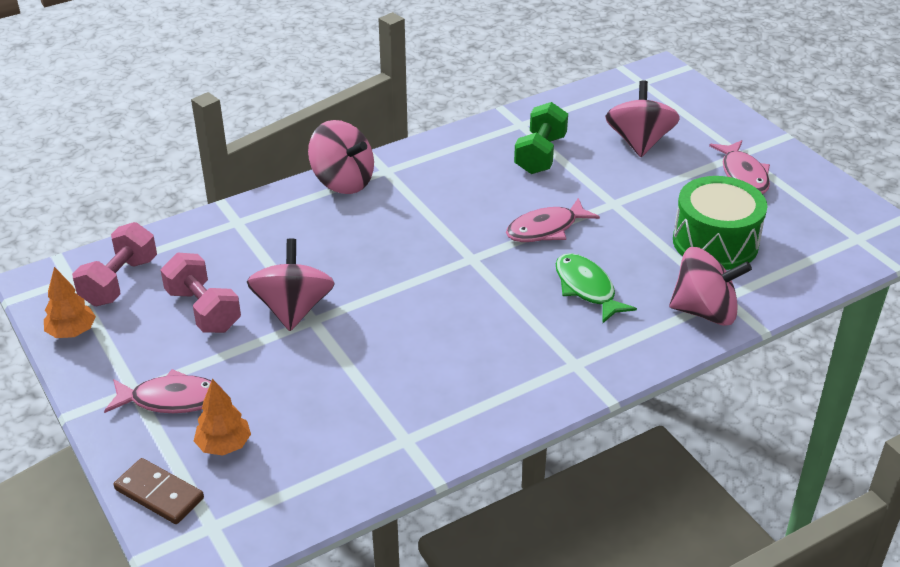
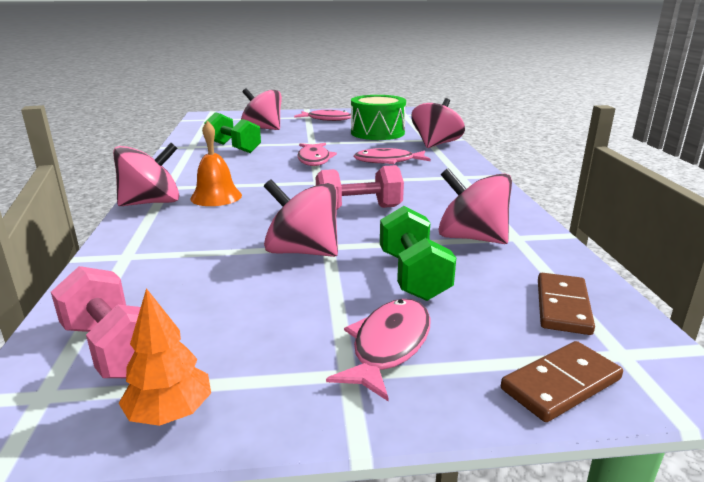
camera: 65 degrees left, 15 degrees down
(203, 310) = (248, 298): pink dumbbell -> pink dumbbell (358, 209)
(224, 445) = (488, 323): orange tree -> none
(271, 487) = (563, 306): none -> brown domino
(282, 386) = (413, 275): none -> green dumbbell
(382, 210) = (216, 197): none -> orange bell
(383, 407) = (471, 238): none -> pink spinning top
(586, 288) = (388, 161): green fish -> pink fish

